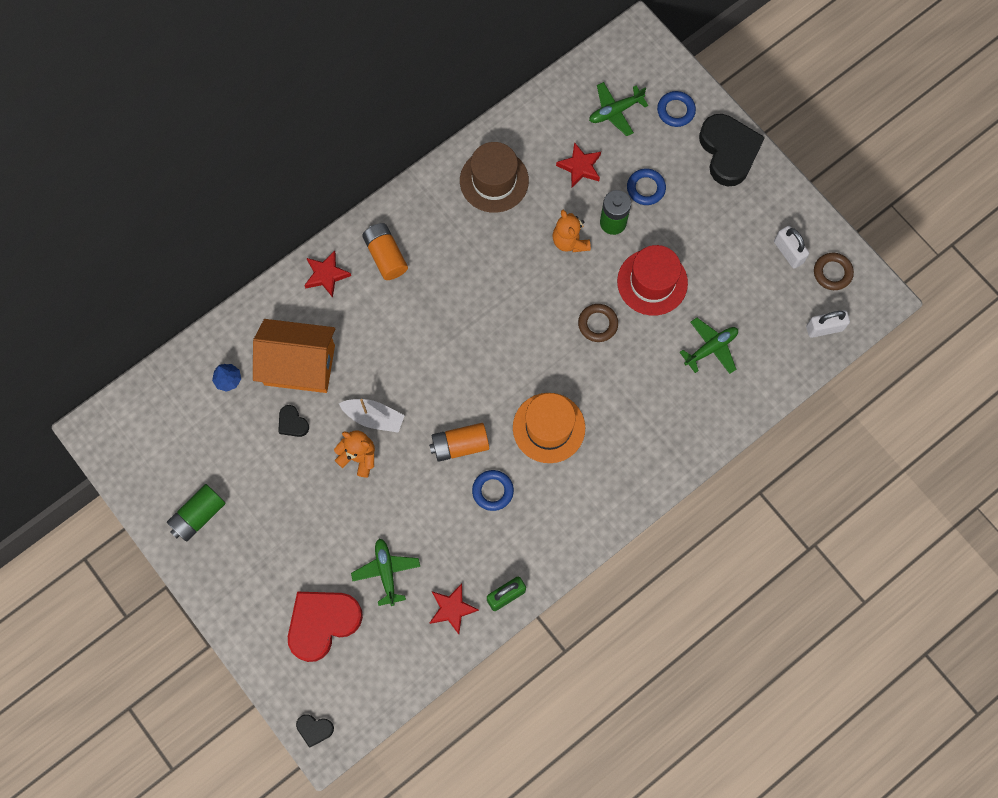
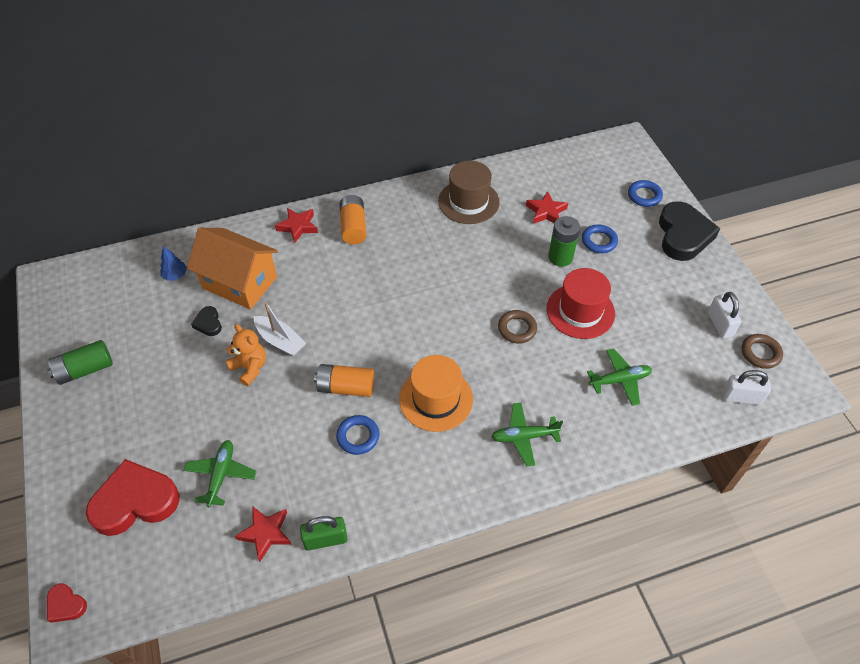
camera: 20 degrees right, 20 degrees down
(314, 729) = (66, 605): black heart -> red heart
(570, 241) = (516, 260): orange teddy bear -> none
(615, 111) = (591, 183): green plane -> green plane (524, 437)

